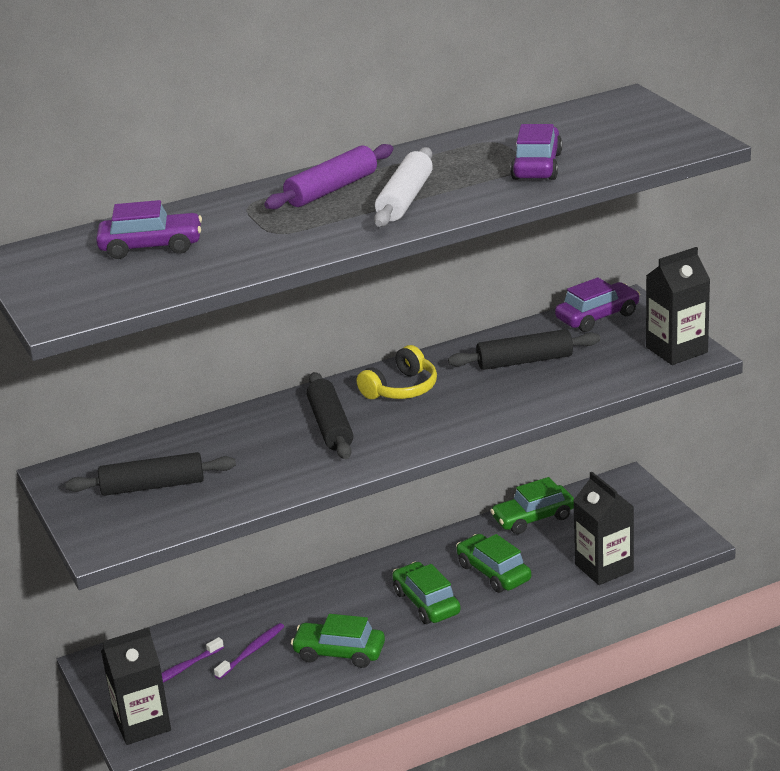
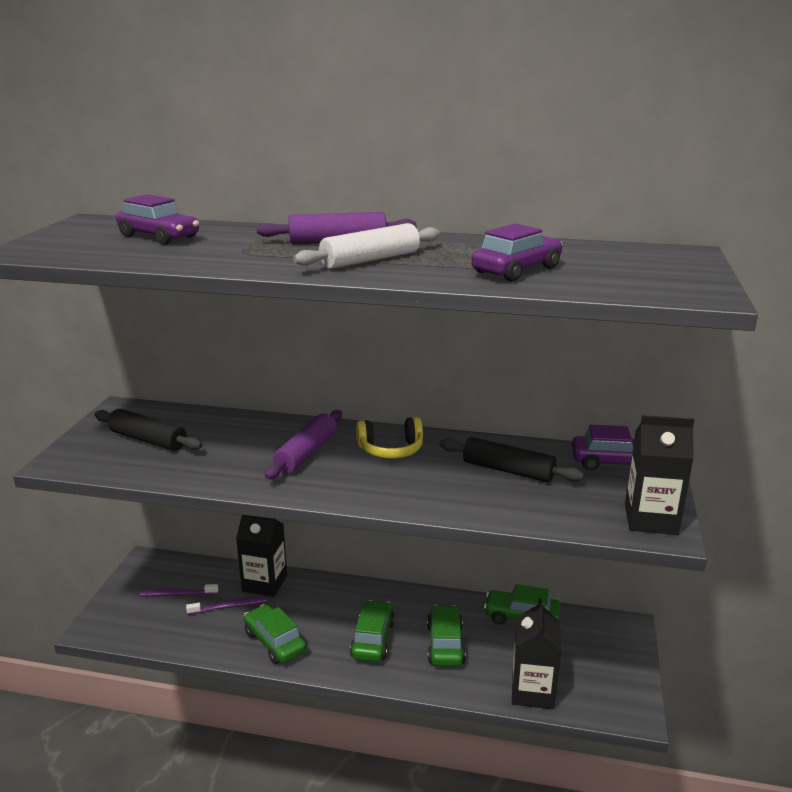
camera: 35 degrees right, 5 degrees down
(142, 724) = (112, 617): black carton -> black carton (264, 583)
(330, 426) = (306, 453): black rolling pin -> purple rolling pin

